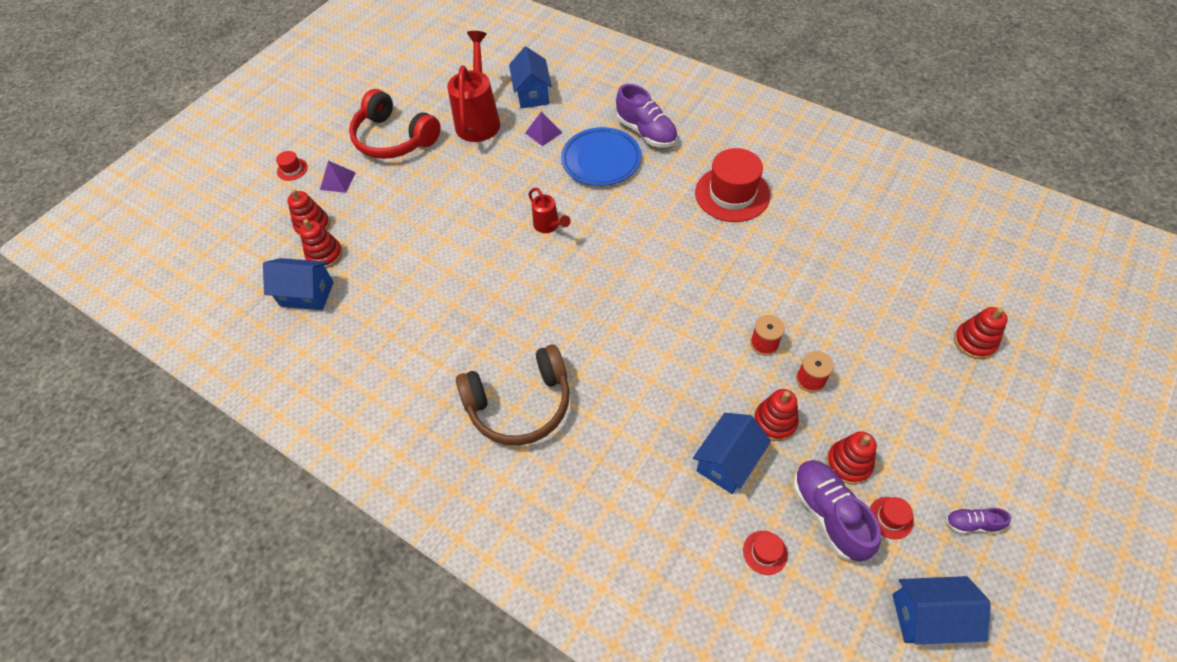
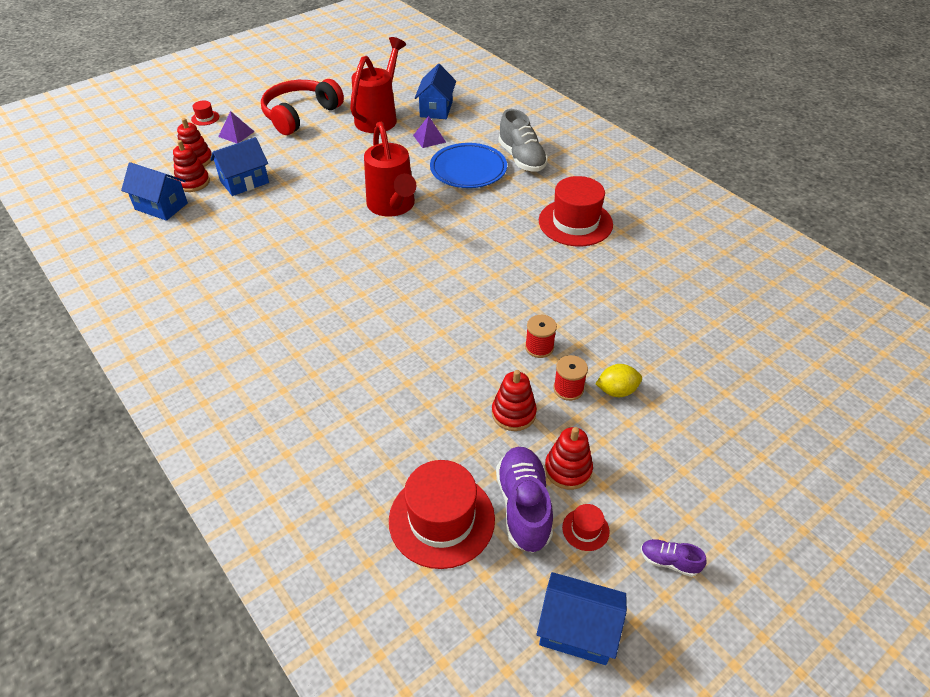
camera: 15 degrees right, 10 degrees down
(394, 138) = (300, 115): red headphones -> red headphones turned 75 degrees clockwise
(520, 404) = (286, 333): brown headphones -> none
(549, 226) = (393, 207): red watering can -> red watering can, size x1.94
(646, 132) = (522, 158): purple shoe -> grey shoe
(727, 462) = (449, 433): blue house -> blue house (244, 182)
(765, 552) = (441, 519): red hat -> red hat, size x2.29
(852, 368) = (616, 391): none -> yellow lemon
(974, 342) = (757, 403): red stacking toy -> none

